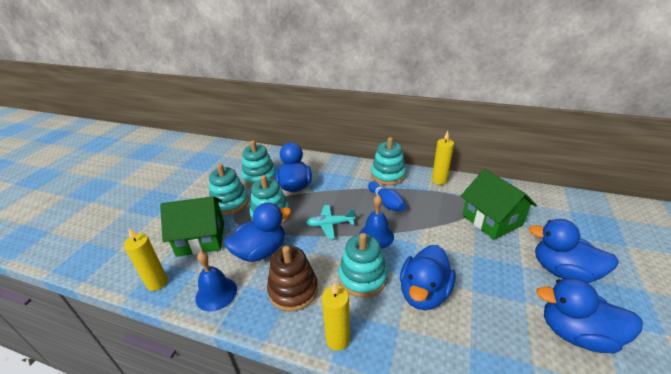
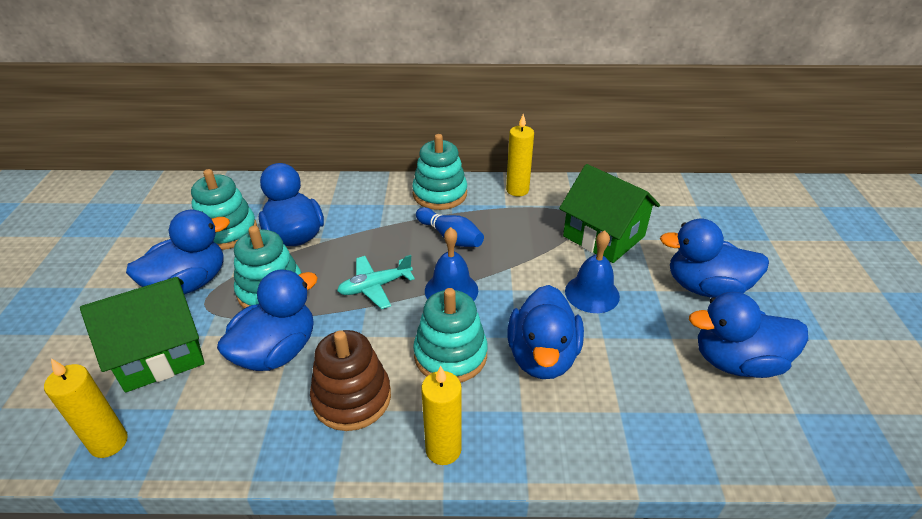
camera: 20 degrees left, 5 degrees up
(216, 293) = (225, 433): blue bell -> blue bell (592, 293)
(230, 203) = (189, 283): turquoise stacking toy -> blue duck

